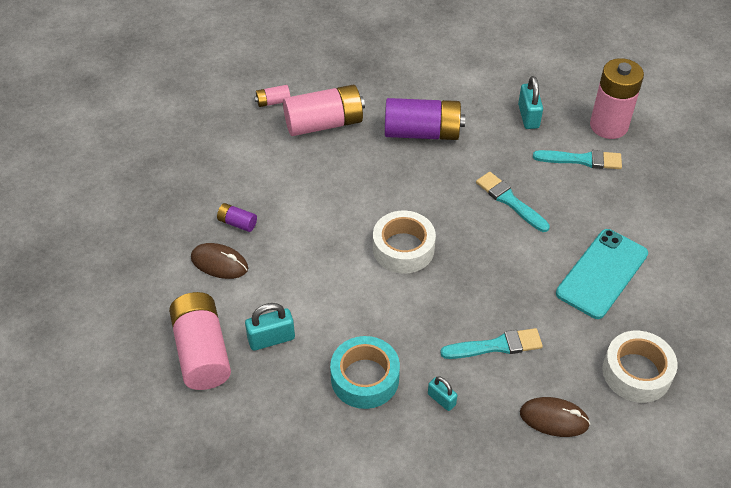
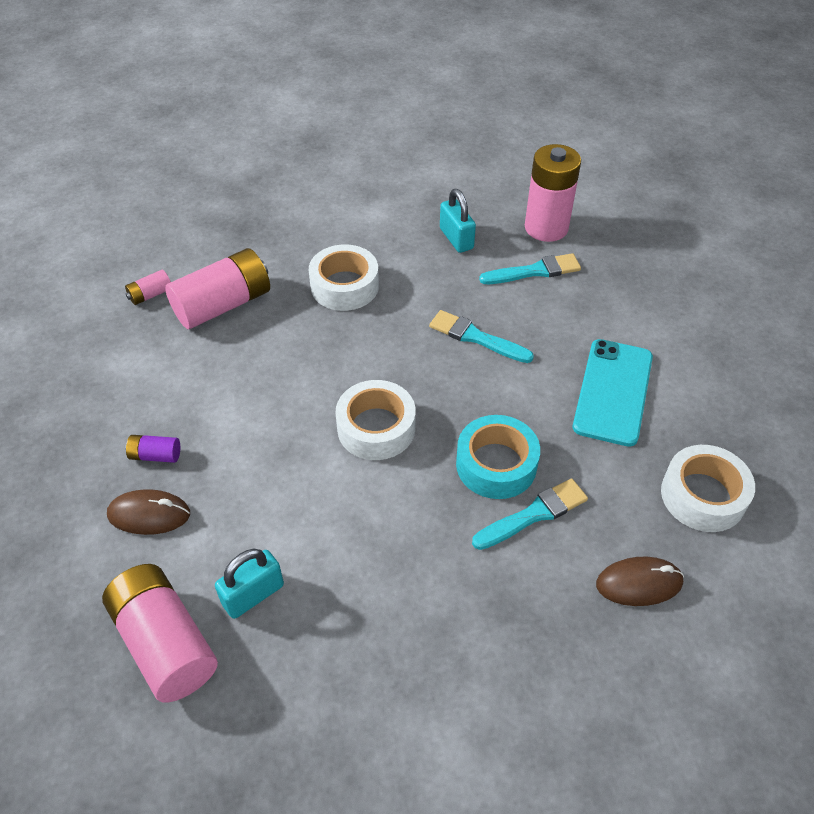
camera: 20 degrees left, 0 degrees up
(365, 378) = (393, 608): turquoise tape -> turquoise tape (496, 464)
(422, 133) = (344, 286): purple battery -> white tape
(441, 399) = (498, 604): turquoise padlock -> none

